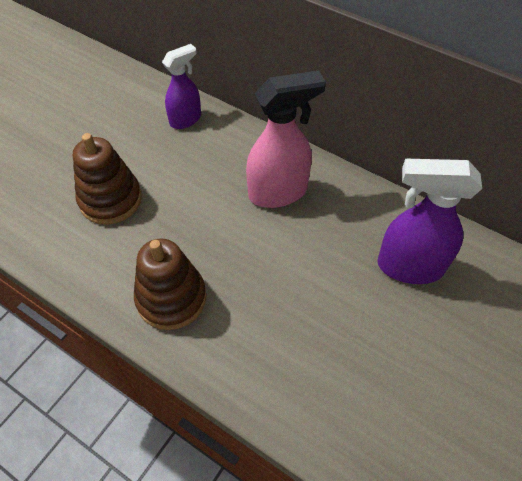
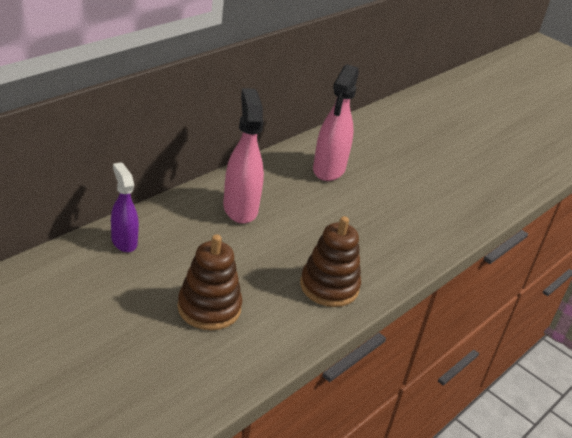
camera: 85 degrees left, 20 degrees down
(409, 266) = (328, 170): purple spray bottle -> pink spray bottle

